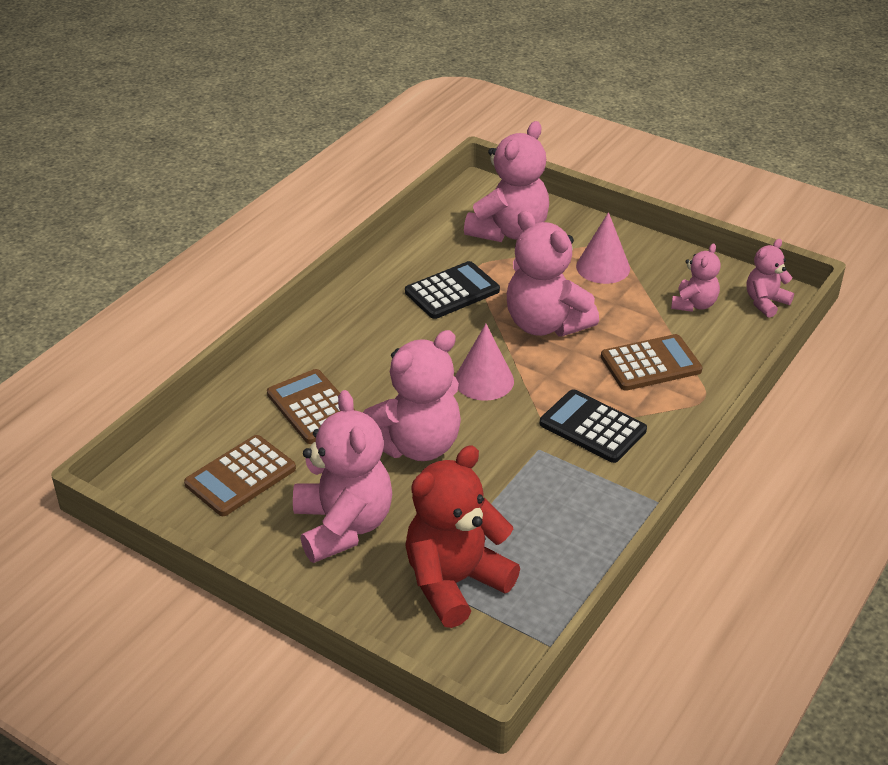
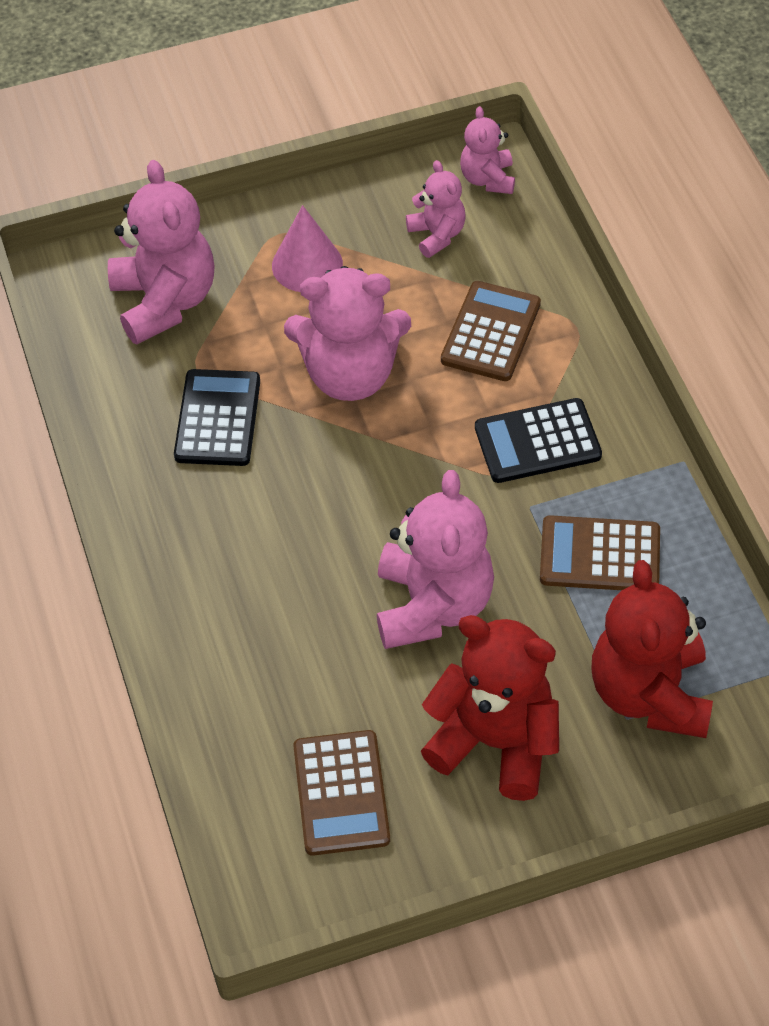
camera: 50 degrees left, 15 degrees up
(313, 407) = (291, 662): brown calculator -> brown calculator (600, 555)
(343, 526) = (495, 742): pink teddy bear -> red teddy bear
(484, 380) = (388, 484): pink cone -> none

